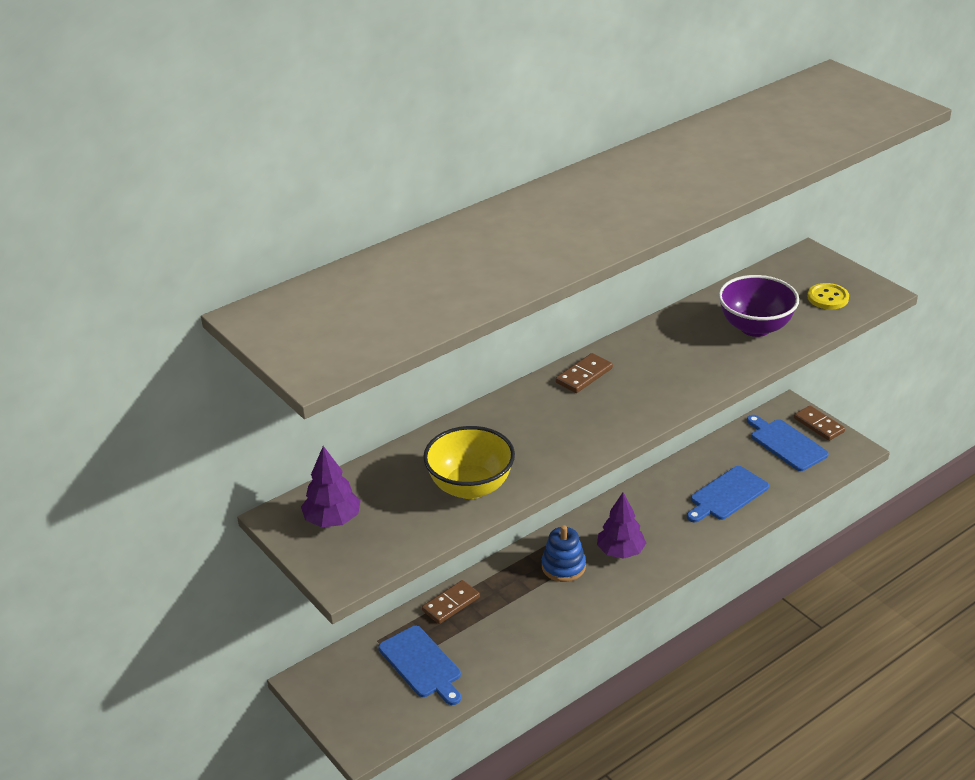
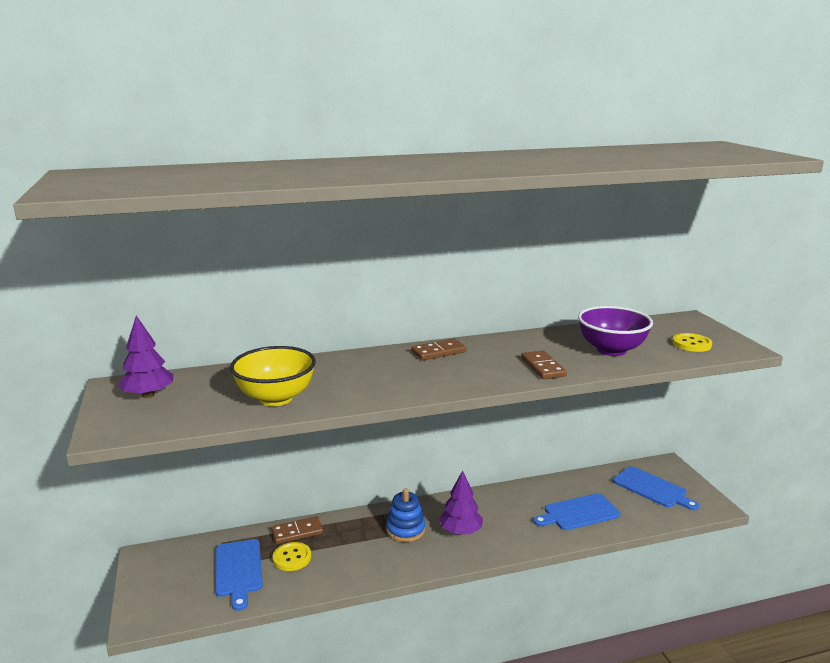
camera: 20 degrees right, 15 degrees down
(467, 634) = (292, 558): none -> yellow button
(786, 443) = (652, 488): blue cutting board -> blue cutting board turned 150 degrees clockwise
(819, 425) = (688, 482): brown domino -> brown domino (543, 367)

